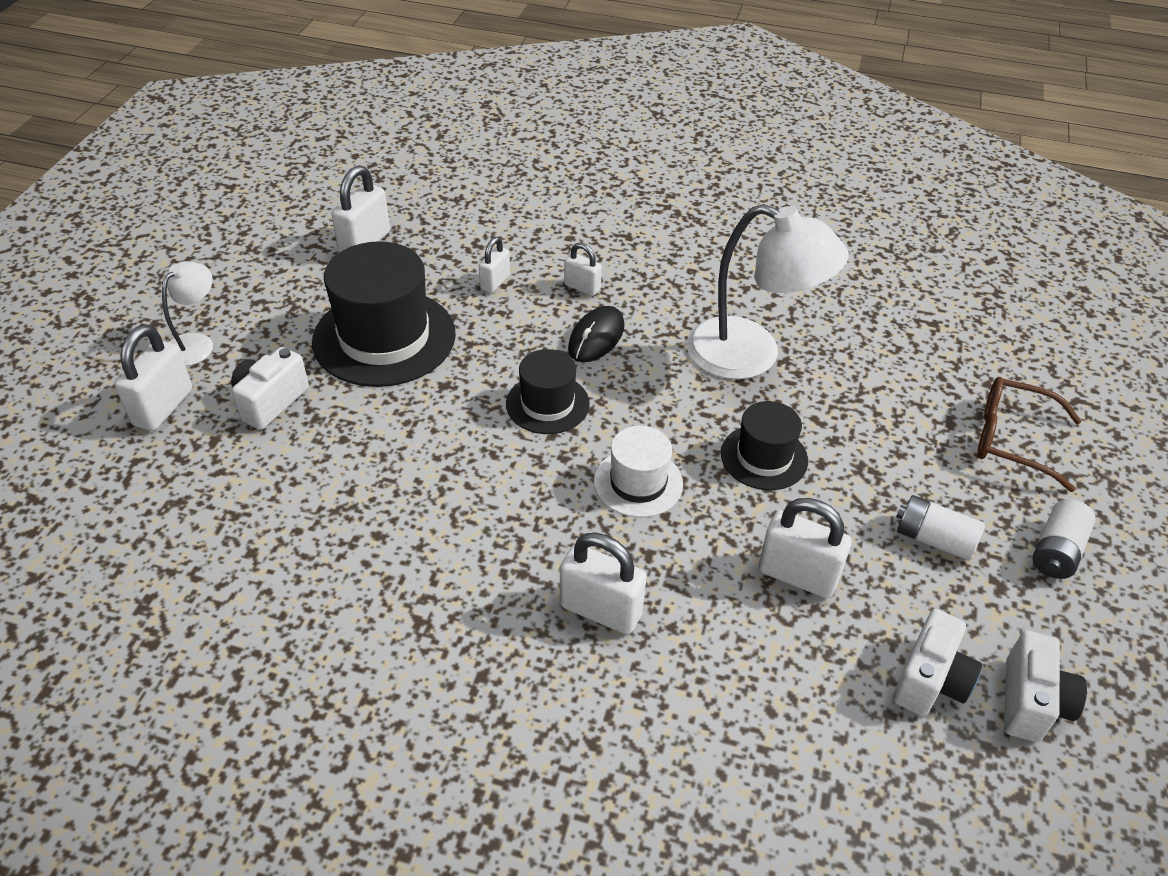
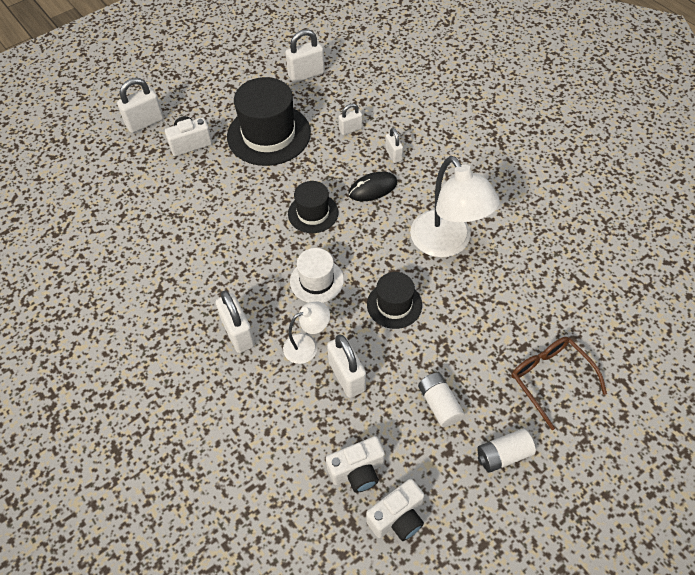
camera: 40 degrees right, 10 degrees up
(196, 343) = (184, 95): white lamp -> white lamp (307, 345)

